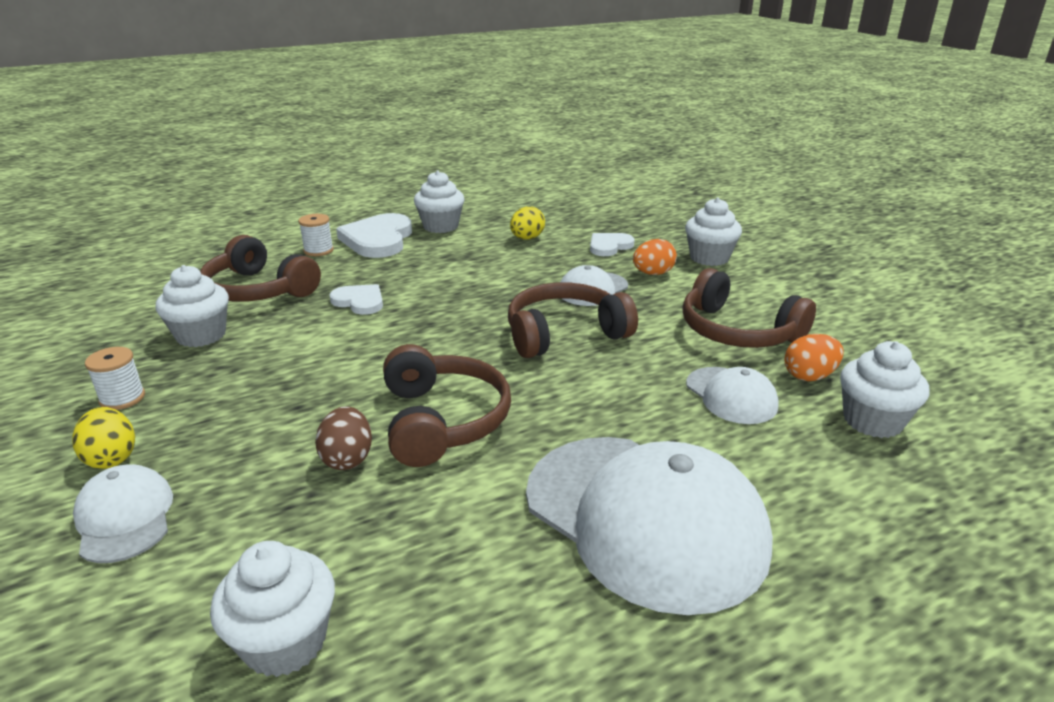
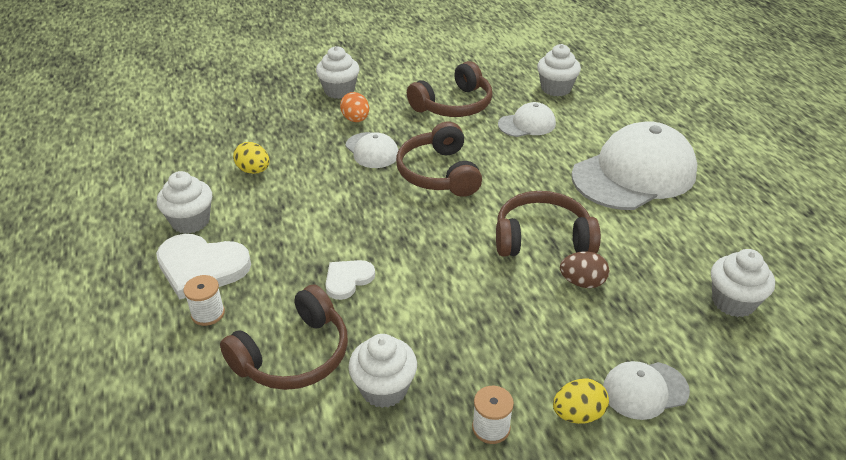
camera: 80 degrees left, 10 degrees up
(609, 246) = (294, 130): white heart -> none
(809, 376) = (510, 94): orange egg -> none

